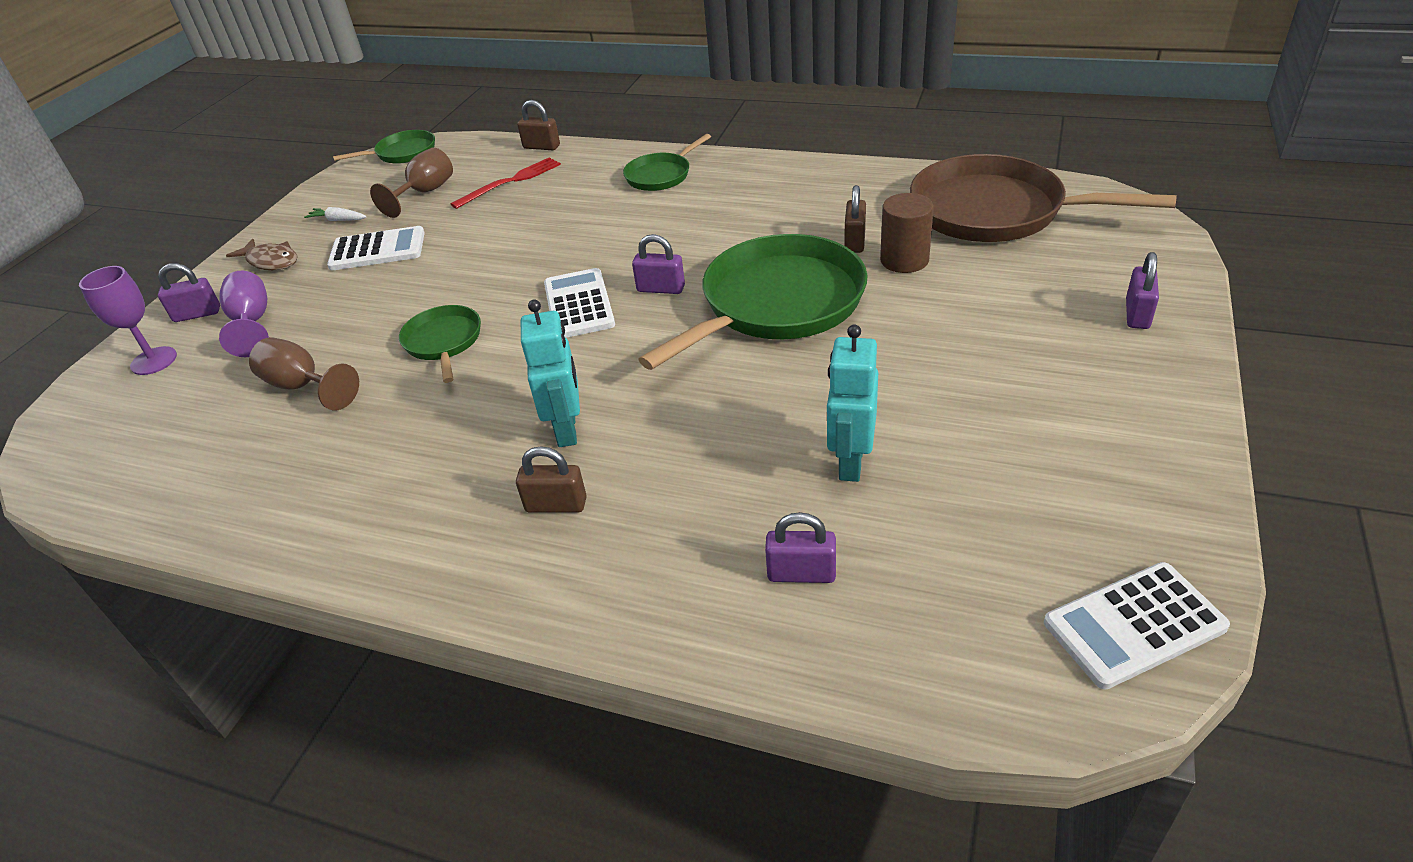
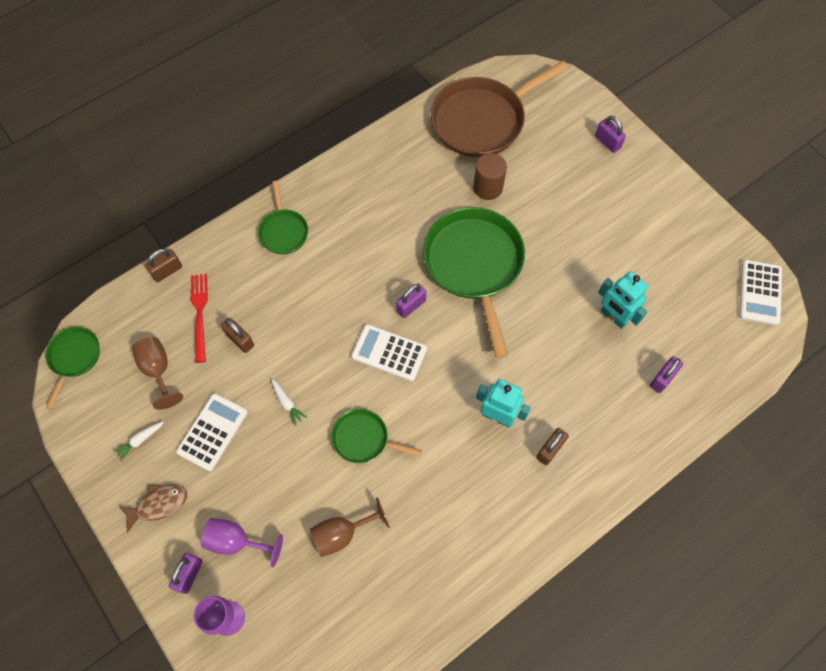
camera: 60 degrees left, 25 degrees up
(448, 274) = (287, 403): none -> white carrot
(855, 241) = (451, 194): brown padlock -> brown padlock (240, 340)

